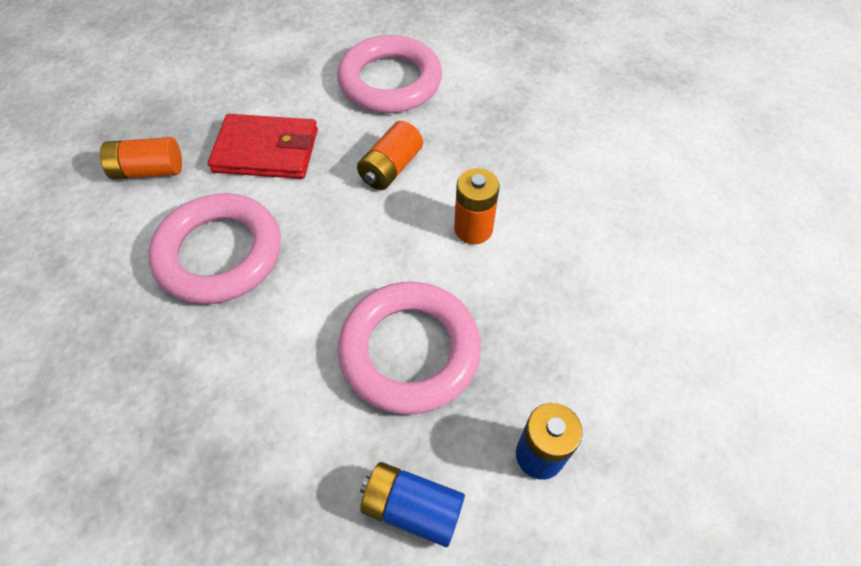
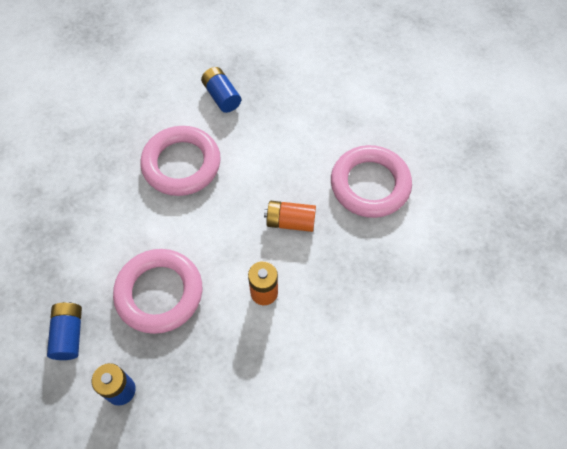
camera: 65 degrees right, 5 degrees up
(148, 171) = (221, 96): orange battery -> blue battery
(266, 151) = (268, 146): red wallet -> none

